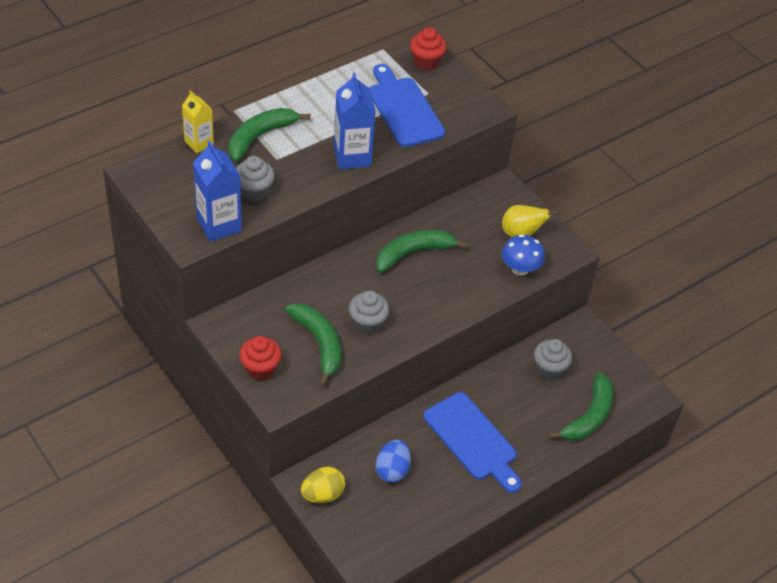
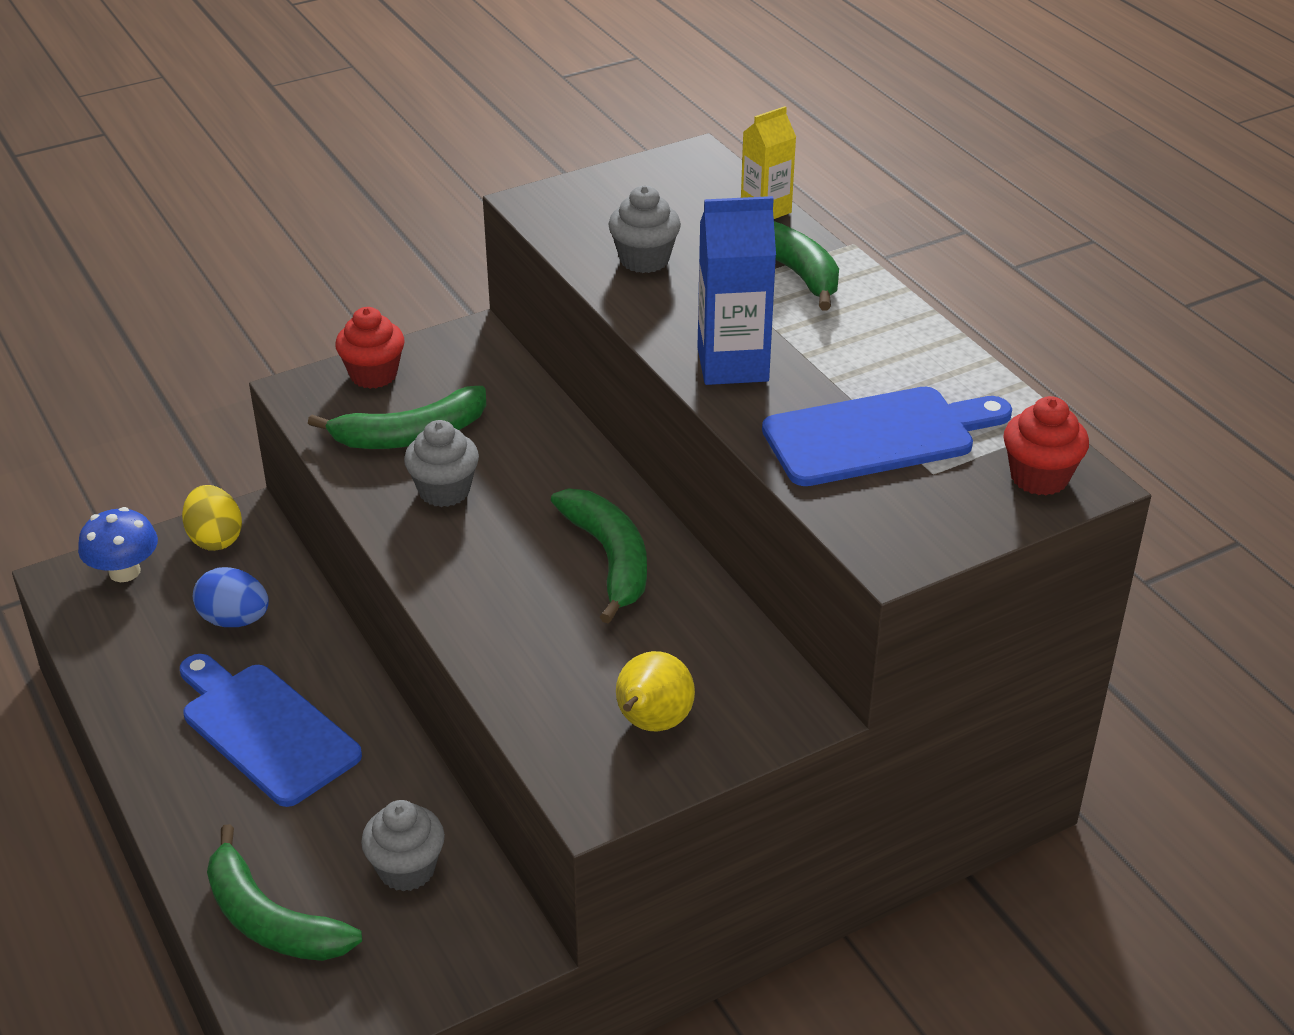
camera: 100 degrees right, 10 degrees down
(219, 225) = (569, 227): blue carton -> none
(472, 440) = (266, 729): blue cutting board -> blue cutting board turned 75 degrees clockwise
(520, 268) = (551, 711): blue mushroom -> blue mushroom (124, 572)

